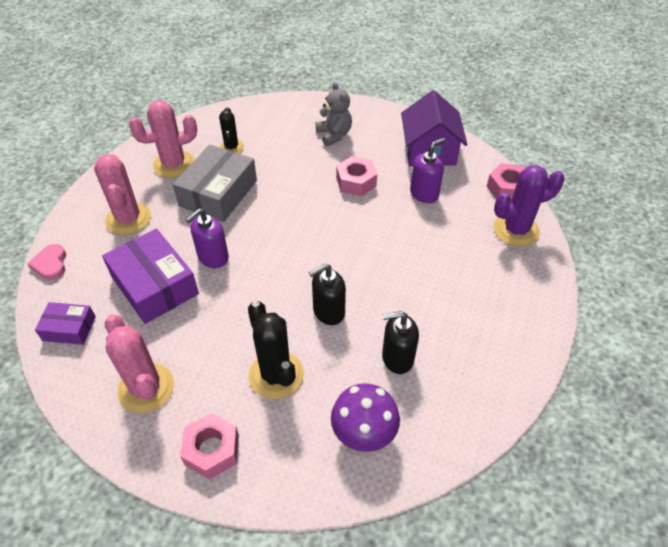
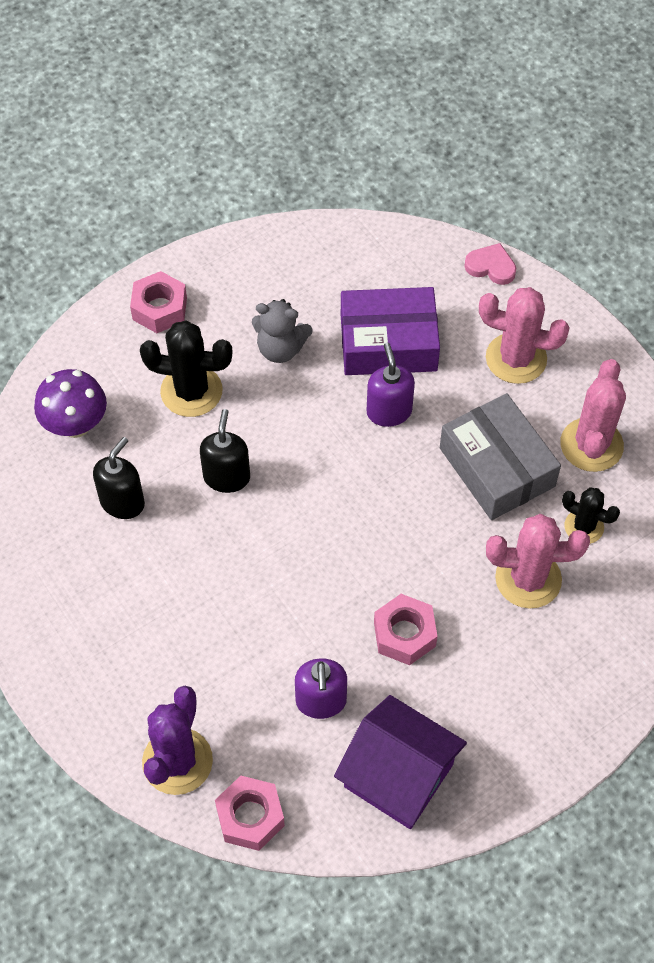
camera: 125 degrees right, 10 degrees up
(69, 328) = (384, 255): purple box -> none
(146, 388) = (263, 288): pink cactus -> pink cactus (528, 579)
(334, 135) = (524, 671): grey teddy bear -> grey teddy bear (280, 348)

